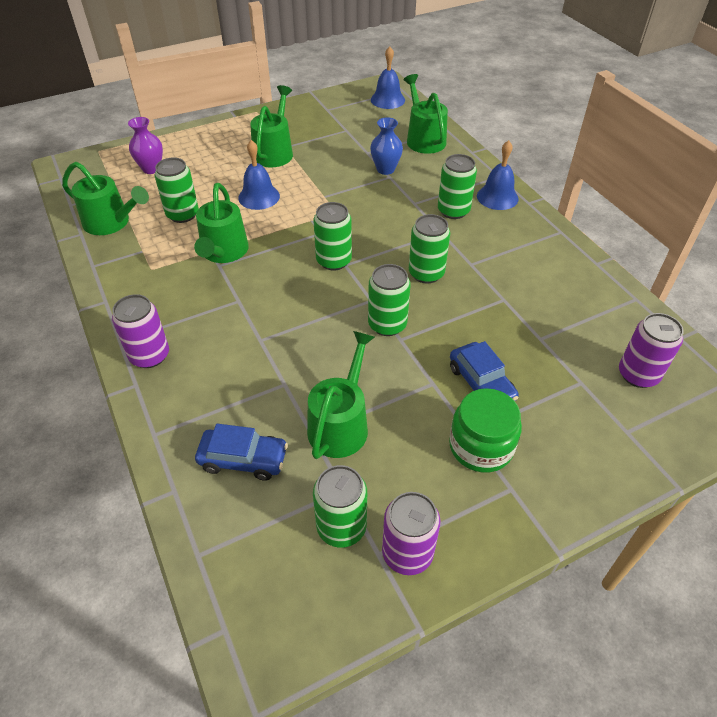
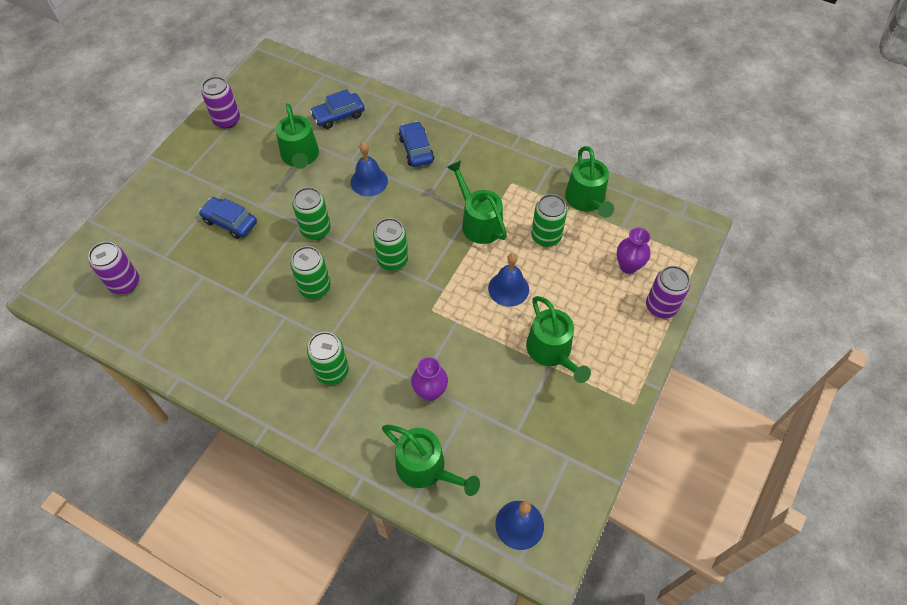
camera: 145 degrees right, 10 degrees up
(111, 222) = (586, 200): green watering can -> green watering can turned 90 degrees counterclockwise
(149, 356) = (444, 134): purple can -> purple can (661, 307)
(200, 354) = (416, 150): none -> blue car
(341, 527) = (266, 114): green can -> none
(385, 169) = (430, 391): blue vase -> purple vase
(481, 446) = (213, 185): green jar -> none
(497, 197) = (301, 415): blue bell -> blue bell (369, 181)

